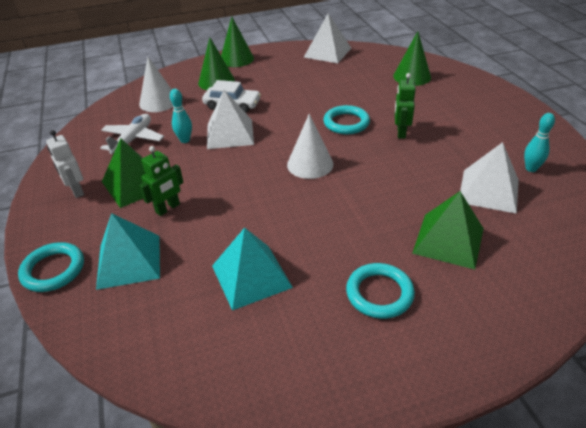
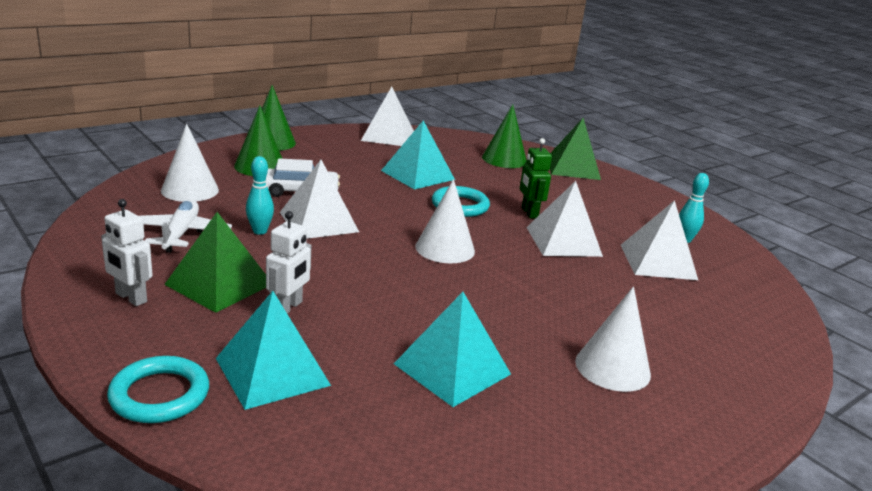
camera: 25 degrees left, 15 degrees down
(168, 208) = (288, 307): green robot -> white robot
(329, 91) = (418, 175): none -> turquoise pyramid
(379, 293) = (612, 367): turquoise ring -> white cone
(413, 163) = (563, 241): none -> white pyramid
(448, 240) = (649, 310): green pyramid -> green pyramid (573, 168)

